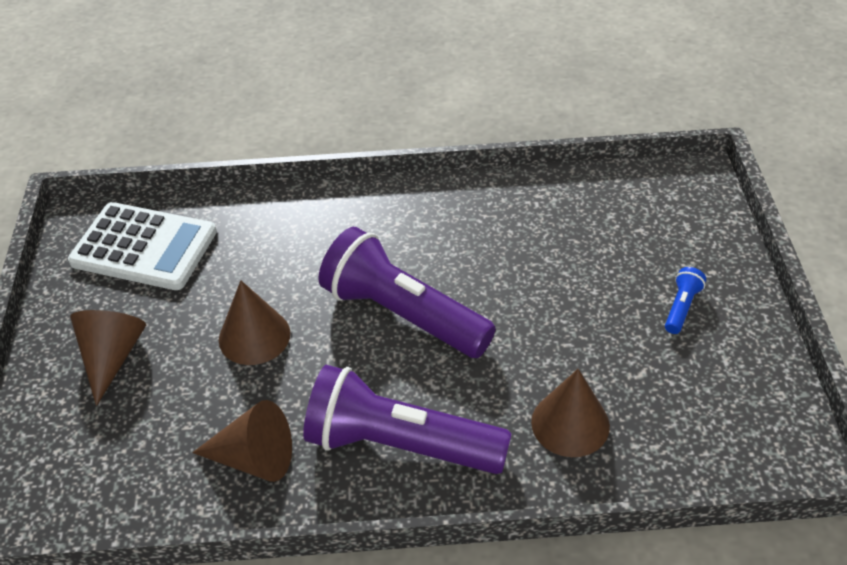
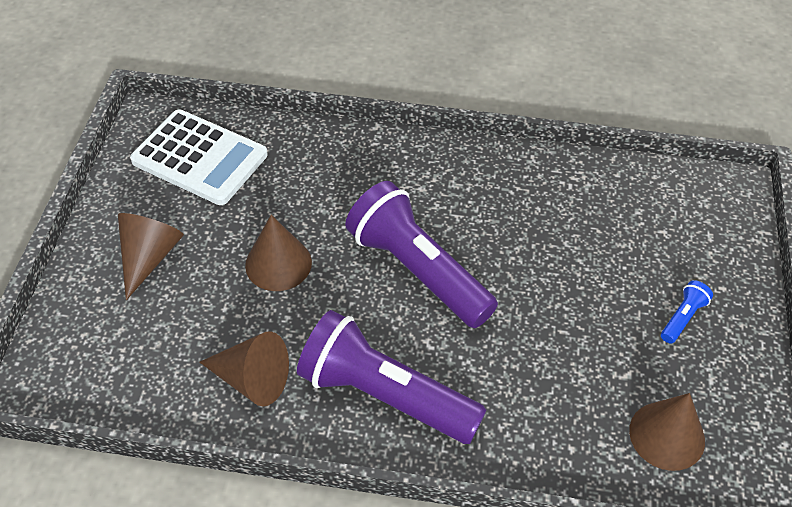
camera: 10 degrees right, 5 degrees up
(570, 423) = (546, 409): brown cone -> brown cone (667, 435)

